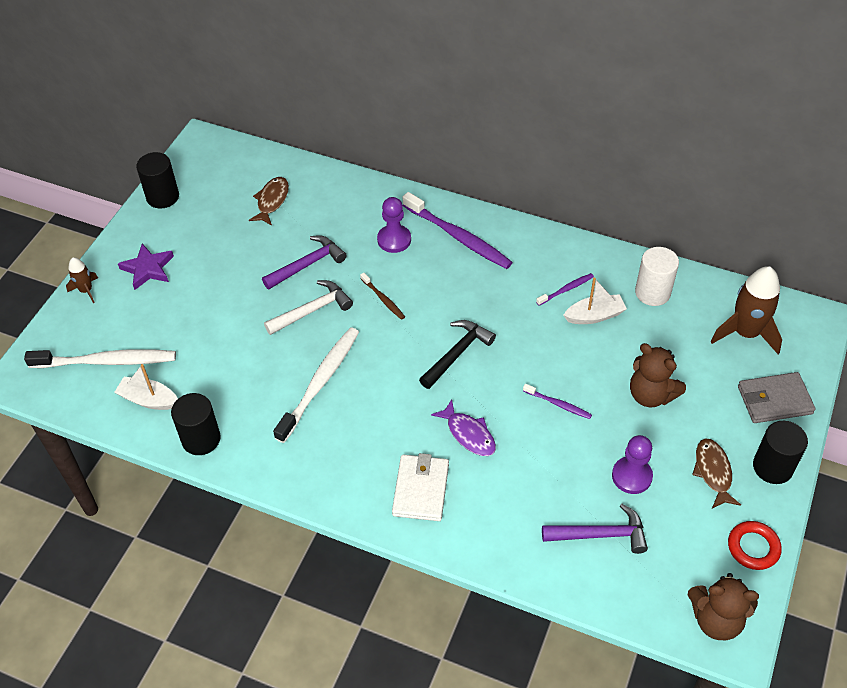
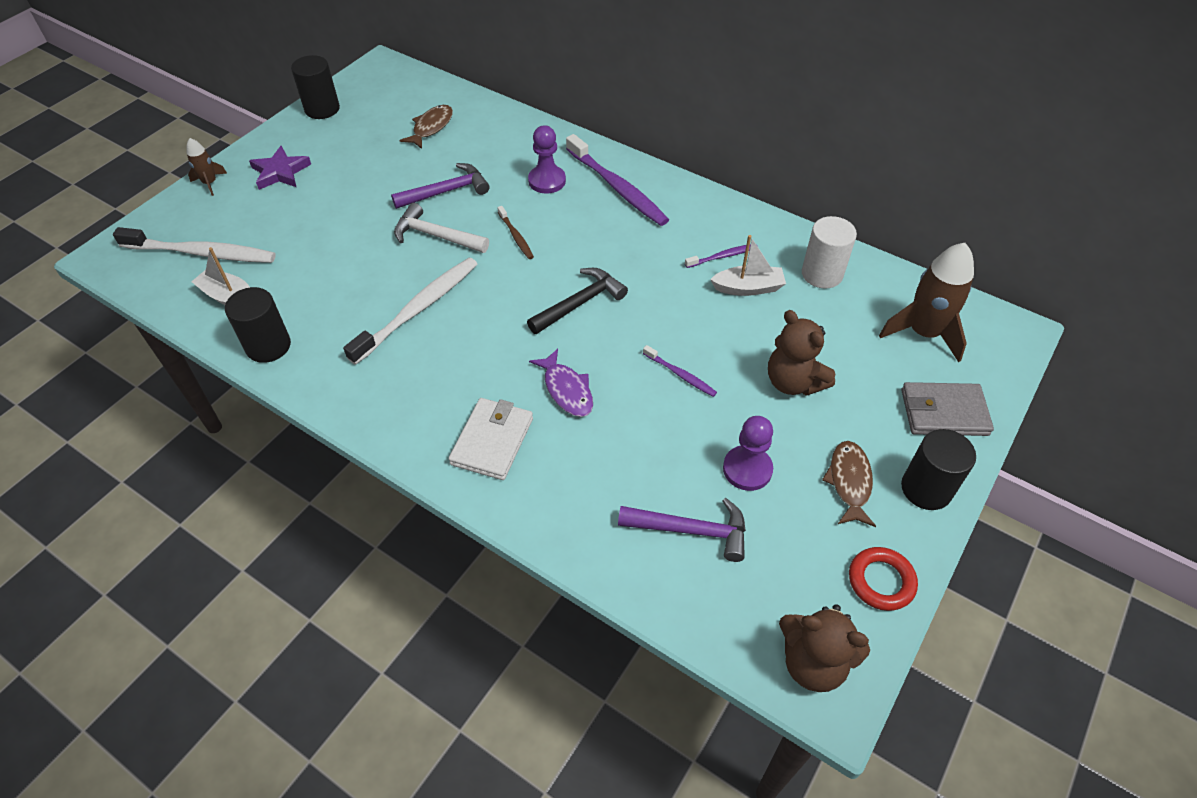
camera: 10 degrees right, 0 degrees up
(312, 310) = (436, 236): white hammer -> white hammer turned 135 degrees counterclockwise

